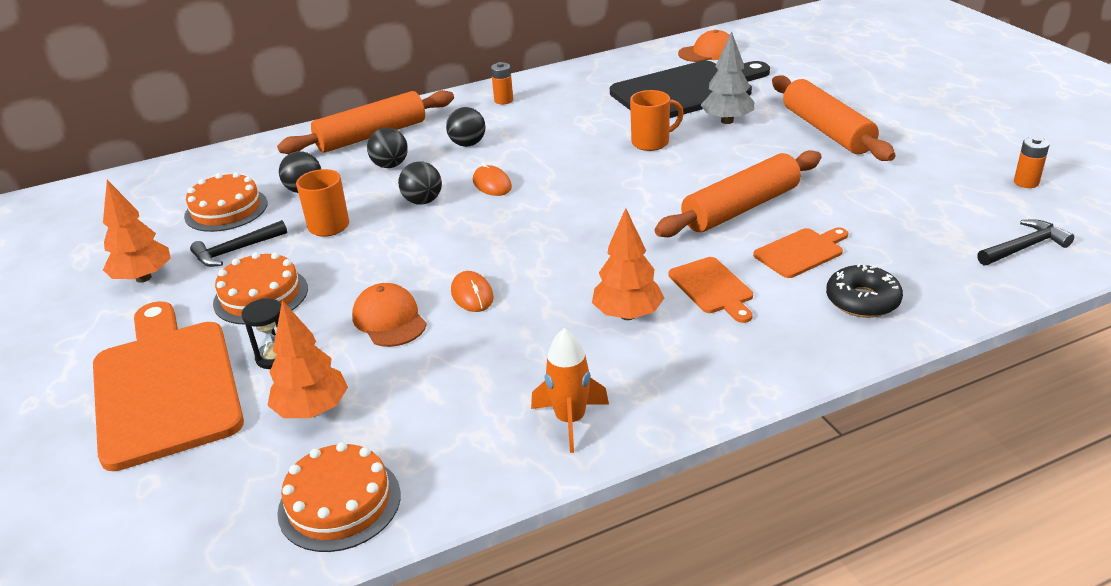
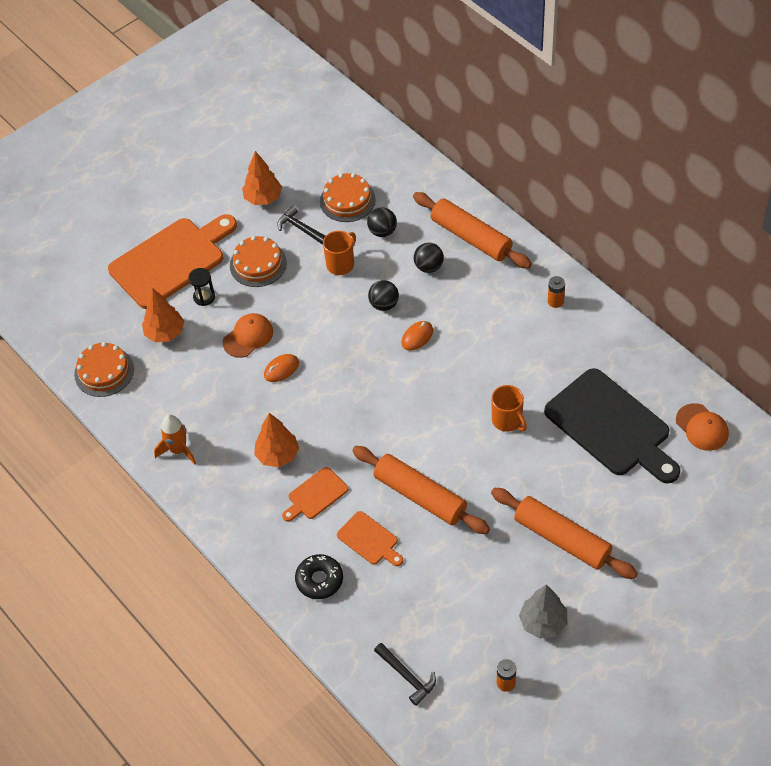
camera: 75 degrees right, 20 degrees up
(468, 144) = (473, 302): black ball -> none
(727, 121) = (560, 465): grey tree -> grey tree (543, 622)
(827, 130) = (562, 539): orange rolling pin -> orange rolling pin turned 75 degrees clockwise

